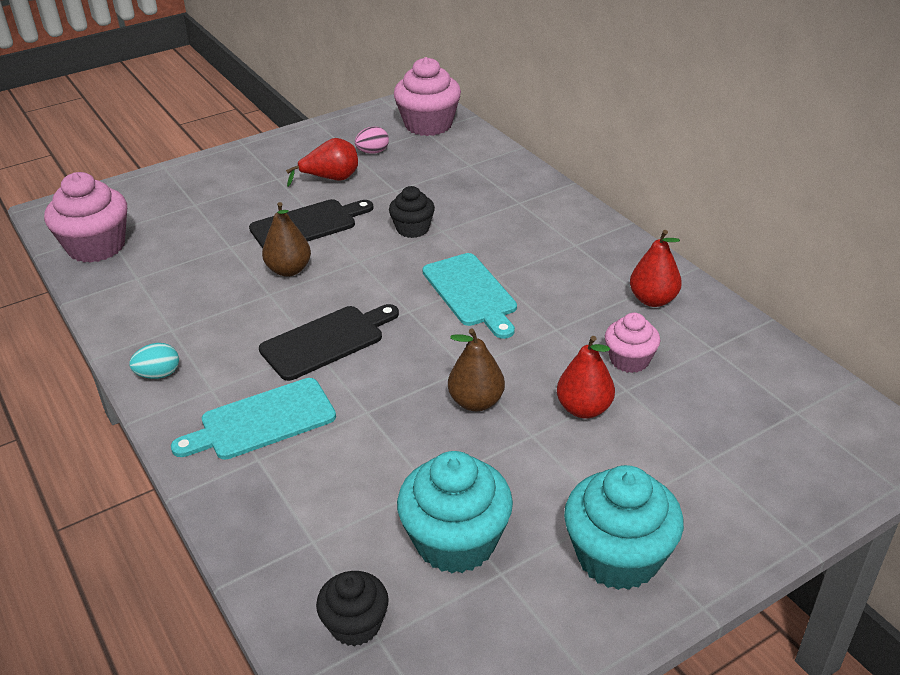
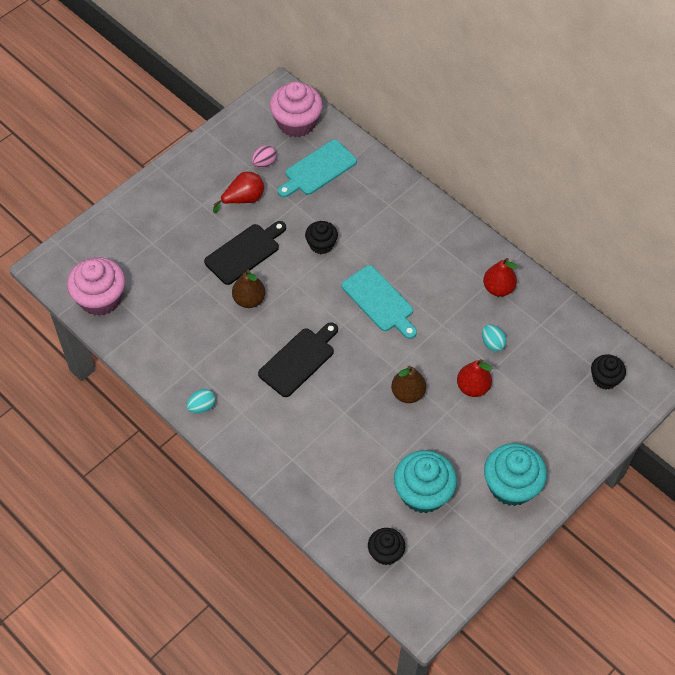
camera: 15 degrees left, 20 degrees up
(262, 421) = (283, 431): turquoise cutting board -> turquoise cutting board (318, 169)
(629, 360) = (492, 343): pink cupcake -> turquoise egg
(812, 428) = (605, 379): none -> black cupcake

